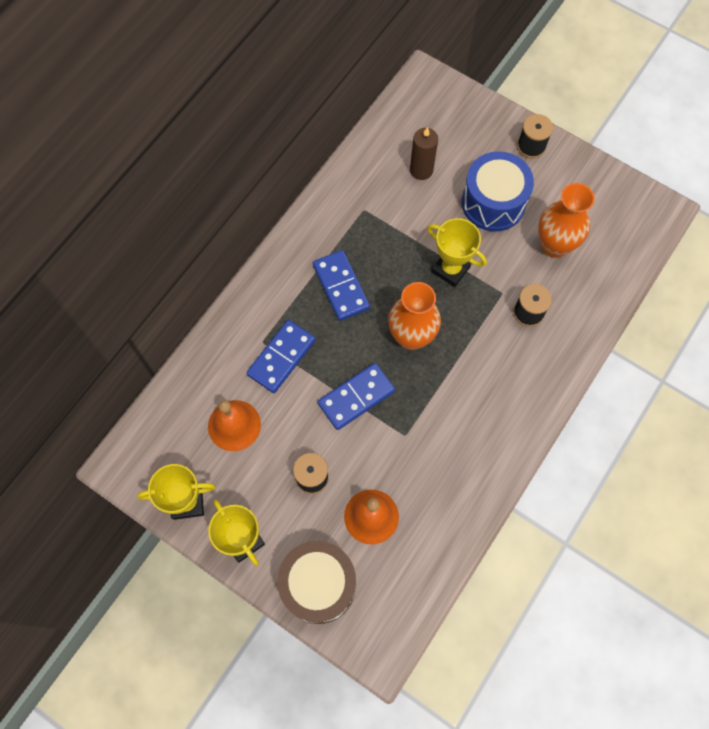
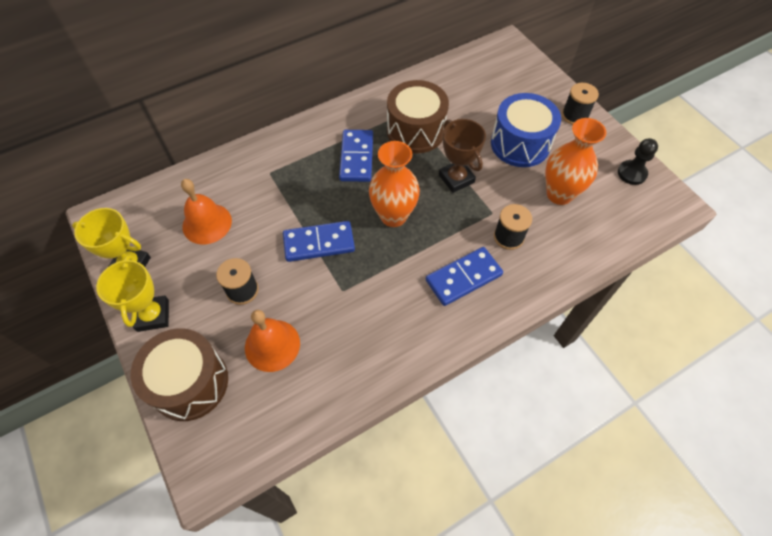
camera: 25 degrees right, 10 degrees down
(281, 357) = (277, 189): blue domino -> blue domino (463, 278)
(383, 230) = (415, 131): none -> brown drum
(421, 170) = (470, 101): brown candle -> none
(450, 269) = (456, 178): yellow trophy -> brown trophy
(611, 193) = (632, 173): none -> black pawn

